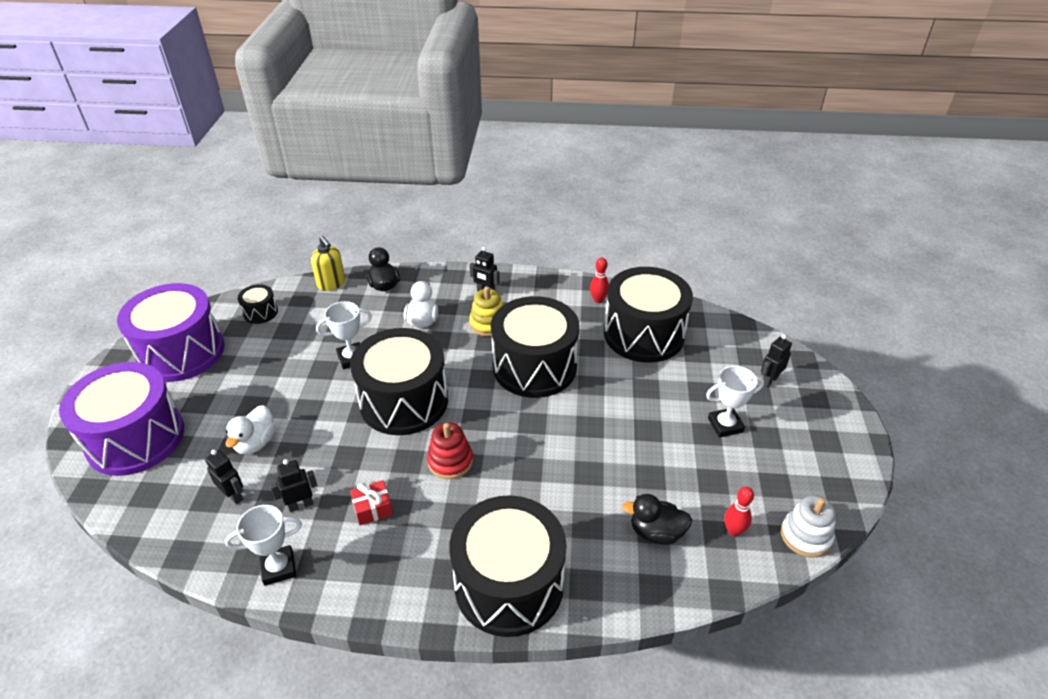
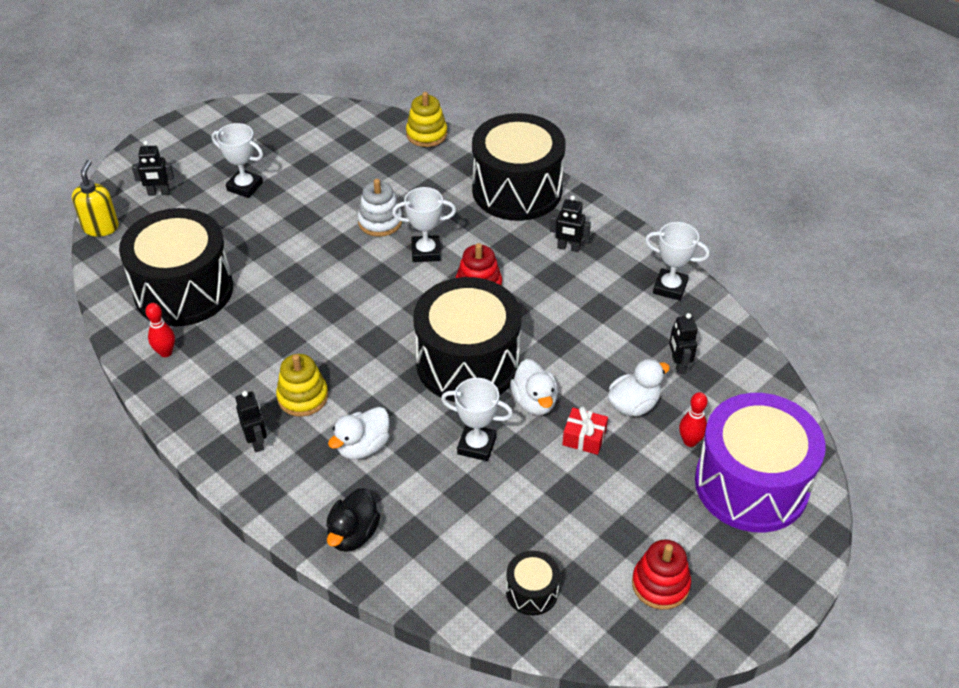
camera: 140 degrees left, 5 degrees up
(181, 352) = (660, 584): purple drum -> red stacking toy
(301, 505) = (625, 323): black robot -> black robot (568, 248)
(331, 283) = (411, 585): yellow soap dispenser -> yellow soap dispenser (101, 227)
(333, 403) = (534, 402): none -> white duck
(373, 508) = (570, 287): red gift -> red gift (584, 438)
(521, 463) = (426, 252): none -> white trophy
(534, 367) = (318, 322): black drum -> none
(656, 532) = (390, 161): black duck -> none
(665, 592) = (426, 134): none -> yellow stacking toy
(733, 531) = (341, 135): red bowling pin -> red bowling pin (690, 441)
(805, 536) = (304, 109): white stacking toy -> white stacking toy (380, 222)

